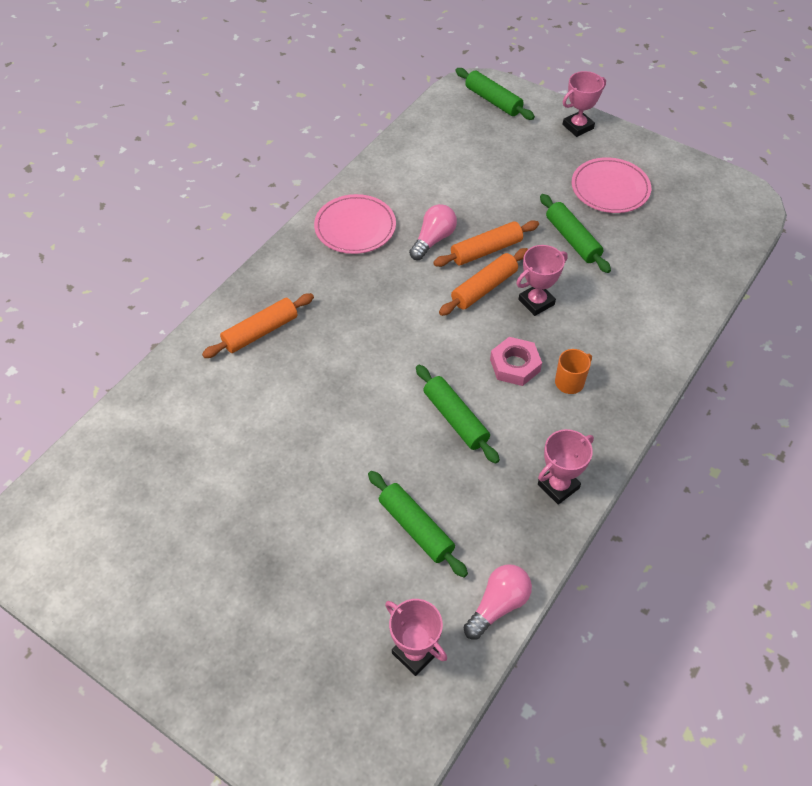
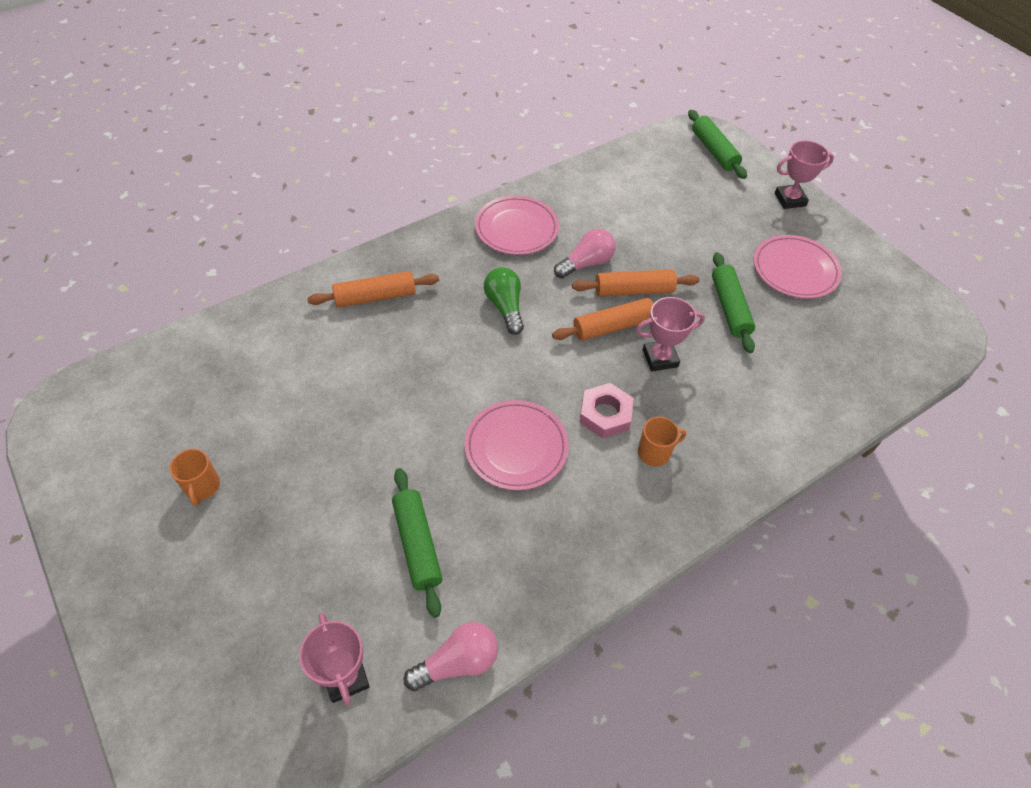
camera: 20 degrees right, 0 degrees up
(200, 553) = (202, 487): none -> orange mug
(383, 302) = (505, 307): none -> green light bulb
(455, 419) = (516, 447): green rolling pin -> pink plate
(558, 486) = (587, 558): pink trophy -> none

